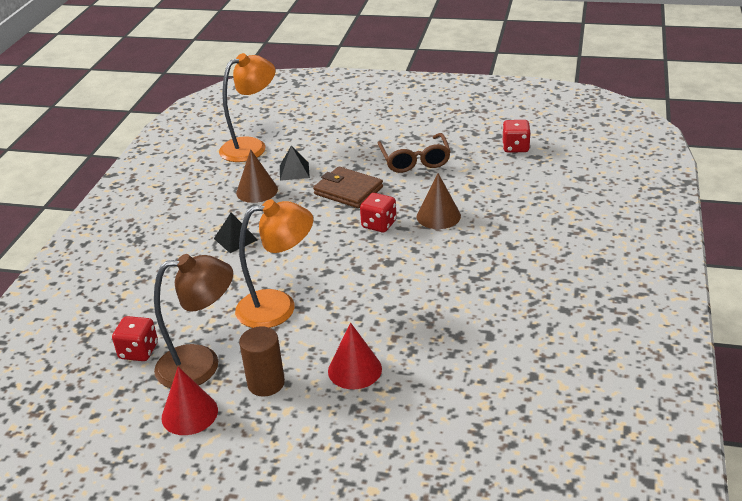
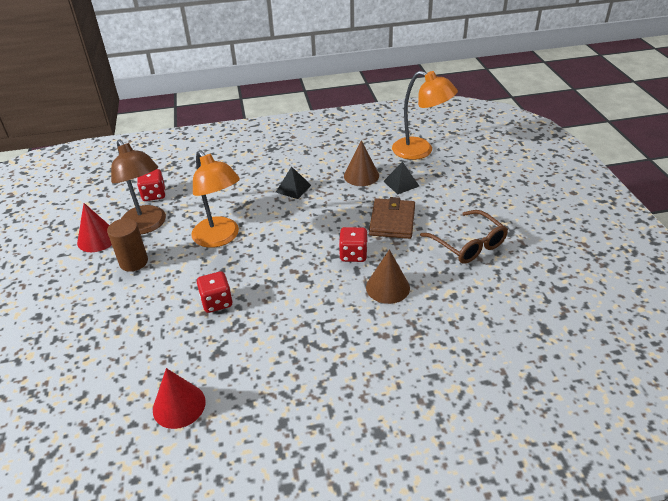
camera: 65 degrees right, 5 degrees up
(354, 370) = (158, 302): red cone -> red cone (179, 405)
(415, 160) = (468, 244): brown glasses -> brown glasses turned 90 degrees counterclockwise
(515, 147) = (549, 308): red dice -> red dice (217, 302)

